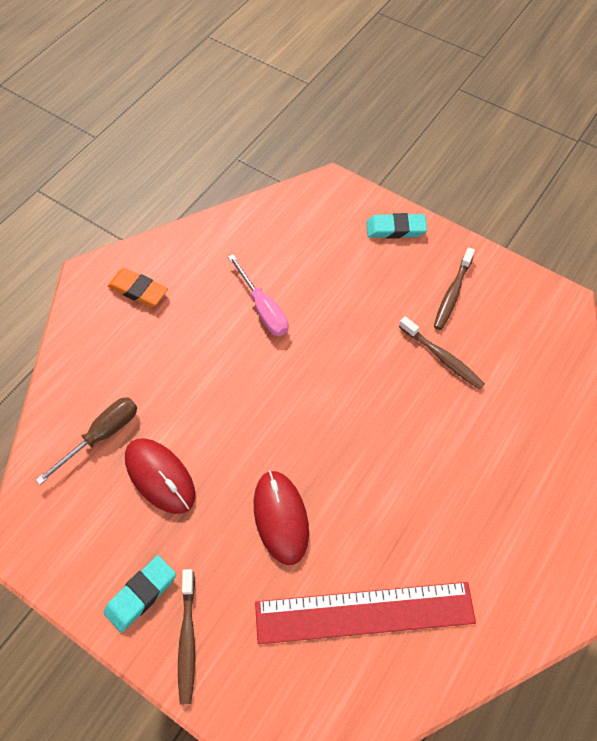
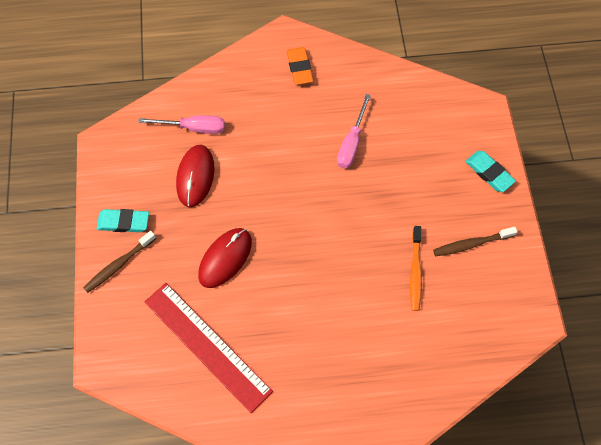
camera: 50 degrees right, 5 degrees up
(102, 435) = (193, 128): brown screwdriver -> pink screwdriver
(442, 357) = (415, 271): brown toothbrush -> orange toothbrush

